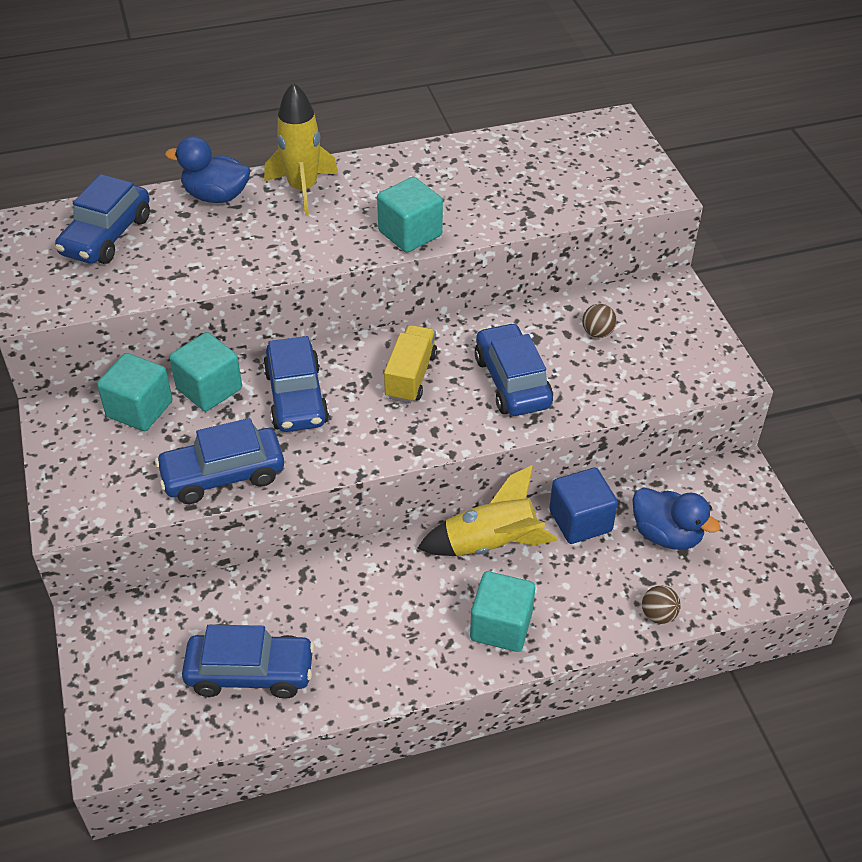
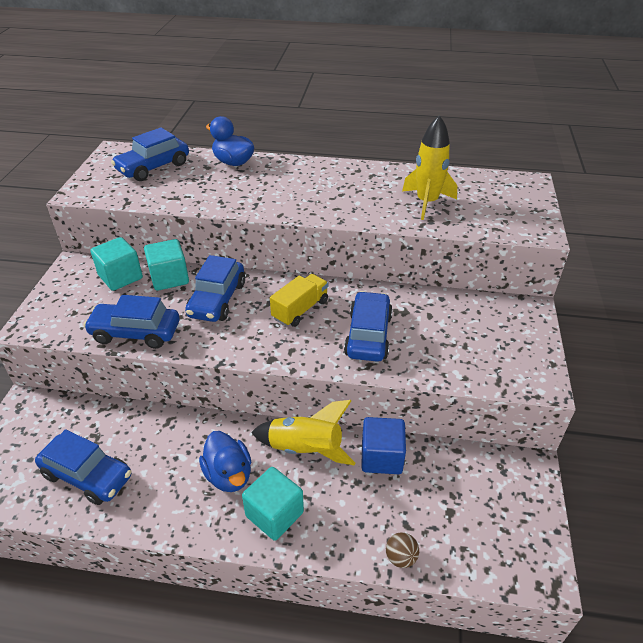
camera: 25 degrees right, 5 degrees down
(303, 189) = (288, 171): yellow rocket -> yellow rocket (427, 203)
(410, 233) = (337, 212): turquoise cube -> none
(597, 333) = (452, 322): brown ball -> none
(666, 535) = (443, 494): blue duck -> blue duck (229, 475)

